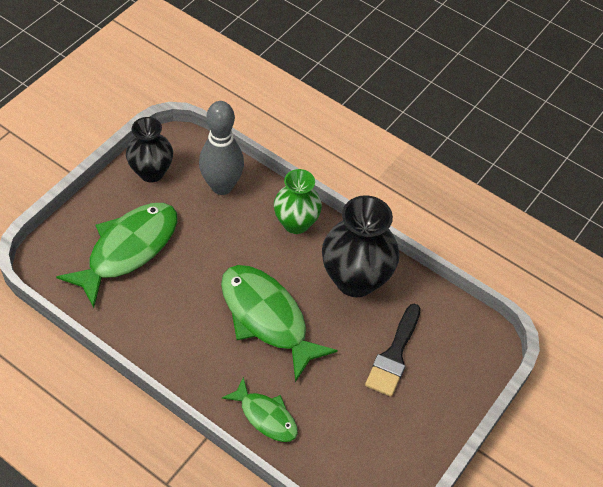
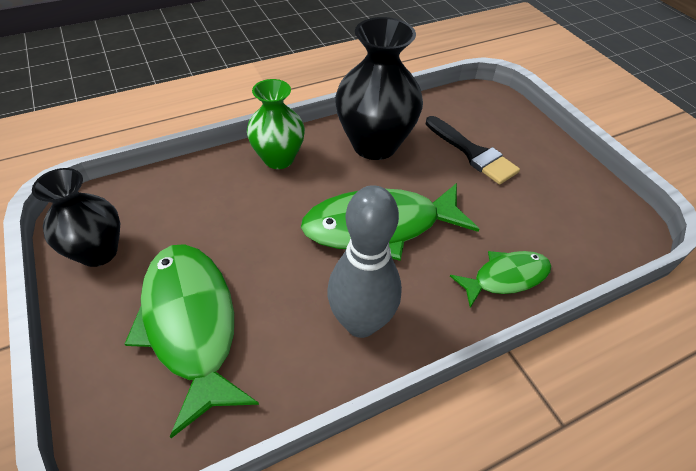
camera: 60 degrees left, 5 degrees down
(222, 186) = (181, 196): grey bowling pin -> grey bowling pin (361, 323)

